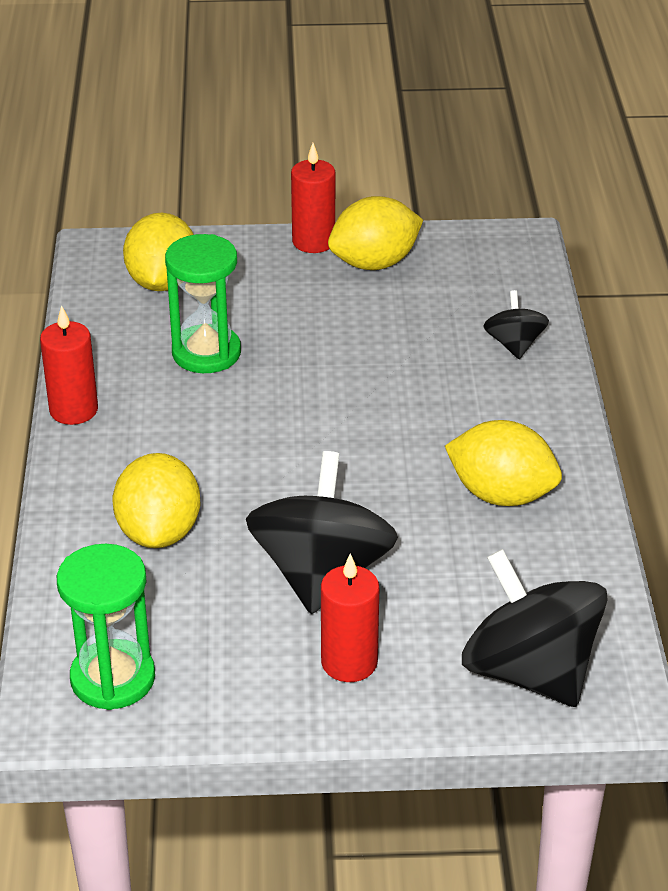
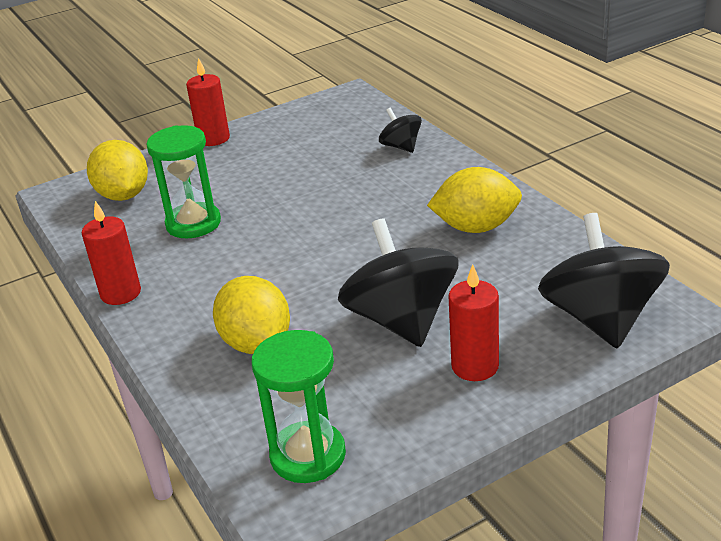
camera: 25 degrees left, 5 degrees down
(374, 263) = (266, 136): yellow lemon -> none
(529, 671) = (600, 318): black spinning top -> black spinning top turned 60 degrees clockwise

